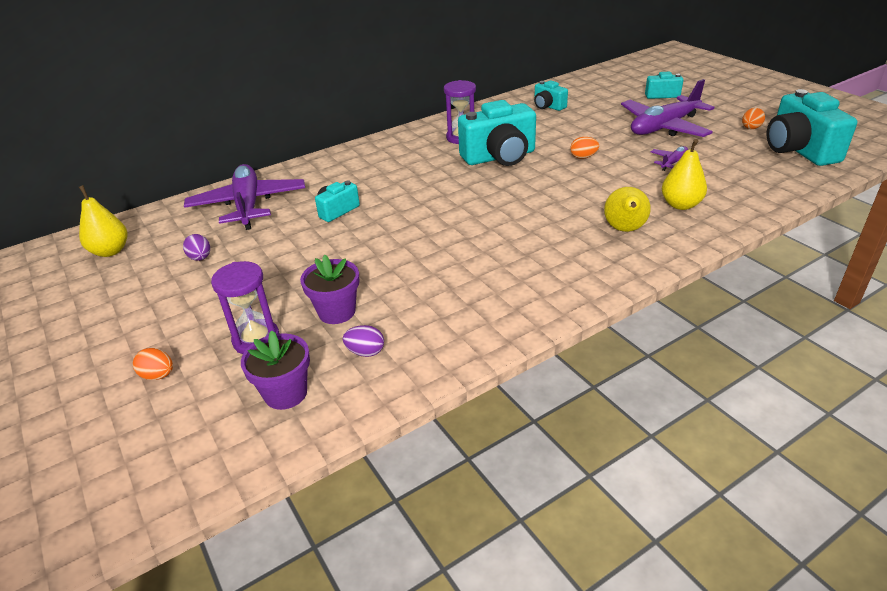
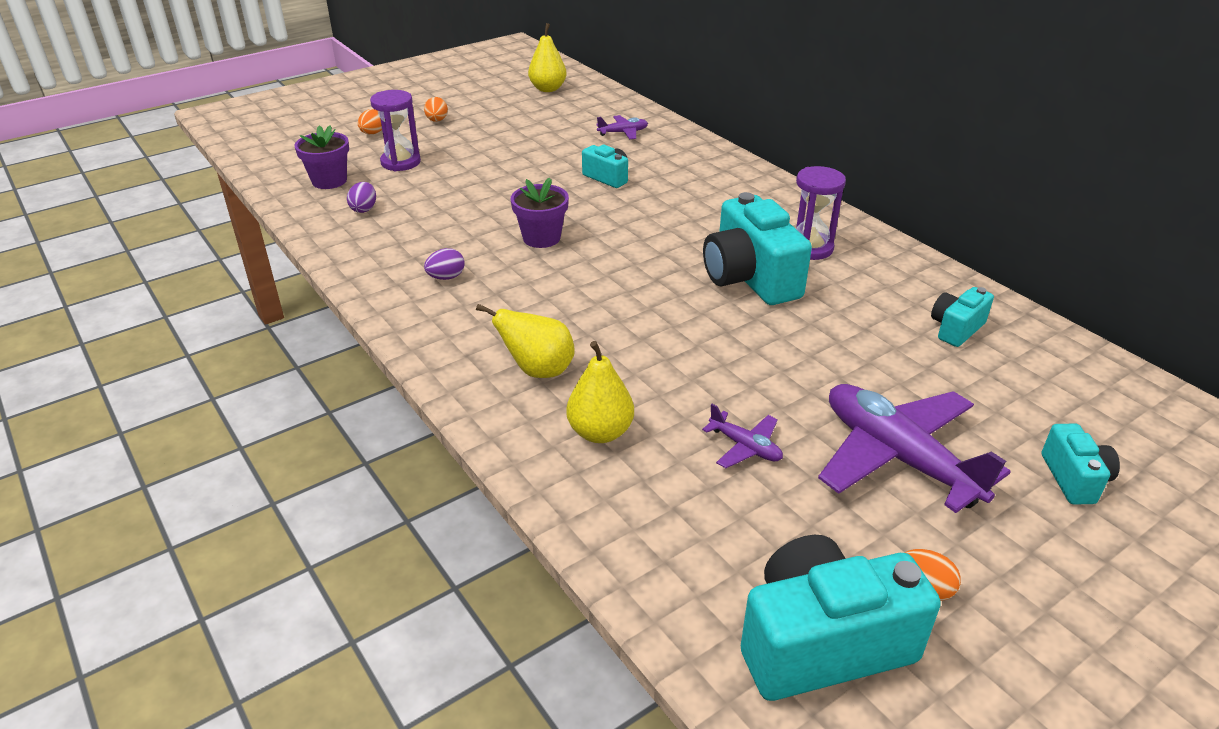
camera: 85 degrees right, 0 degrees up
(200, 258) = (528, 125): purple egg -> purple egg (446, 277)
(248, 205) = (623, 133): purple plane -> purple plane, size x0.45
(337, 312) = (426, 192): purple flower pot -> purple flower pot (541, 238)
(583, 157) = (757, 352): orange egg -> orange egg (437, 120)

